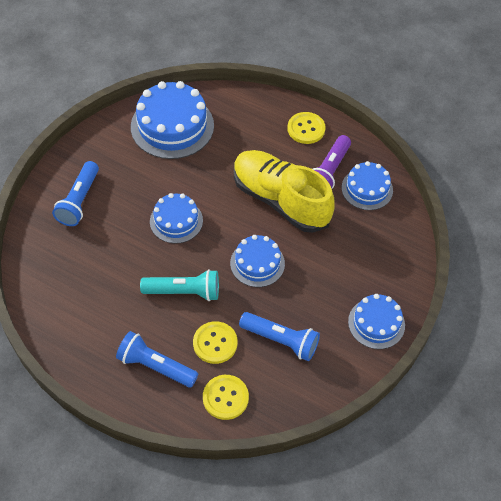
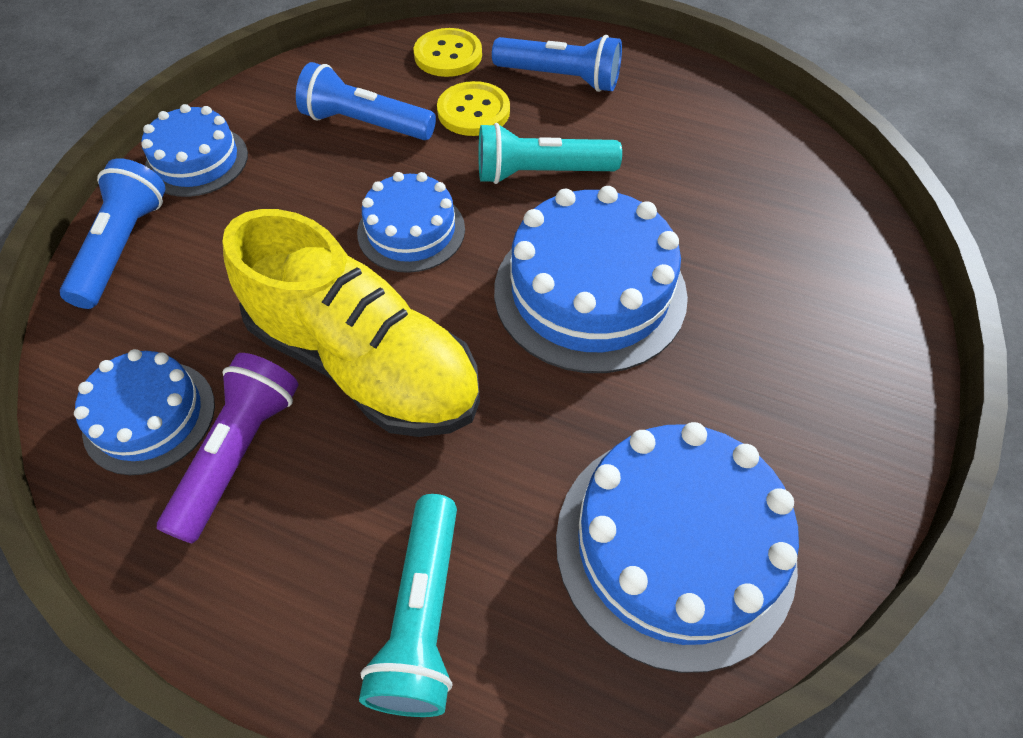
camera: 175 degrees right, 0 degrees up
(79, 201) = (811, 311): blue flashlight -> blue flashlight (123, 247)
(176, 221) = (590, 292): blue cake -> blue cake, size x1.69
(261, 117) = (423, 616): none -> turquoise flashlight
(306, 129) = (287, 588): yellow button -> none

